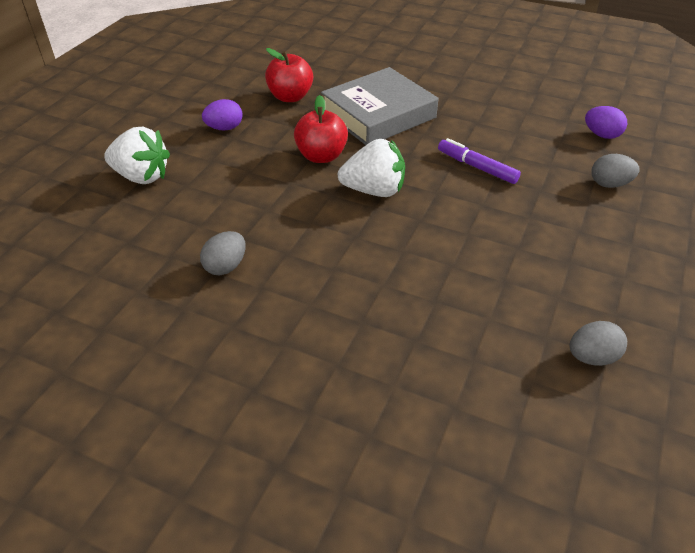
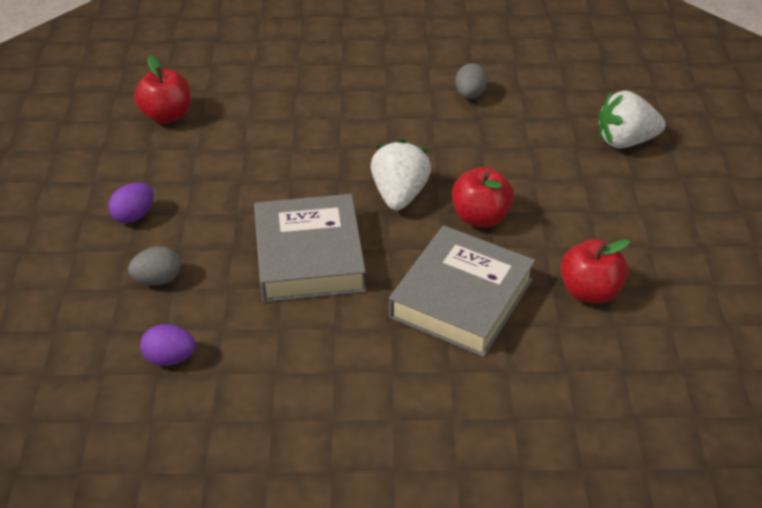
camera: 155 degrees right, 0 degrees up
(224, 128) = (614, 219): purple egg -> purple egg (134, 216)
(374, 190) = (399, 194): white strawberry -> white strawberry turned 120 degrees clockwise
(477, 167) = (309, 256): purple marker -> grey book
(592, 357) = (167, 115): grey egg -> red apple

